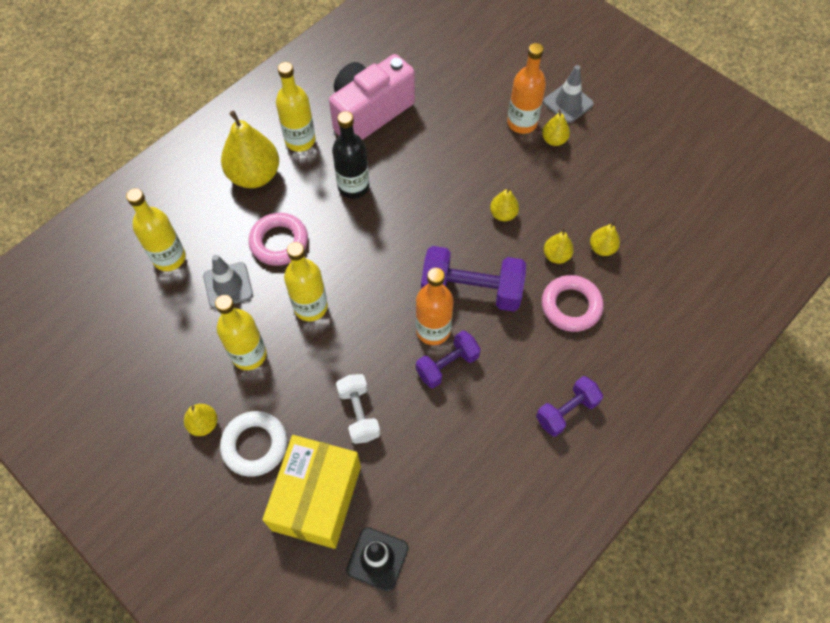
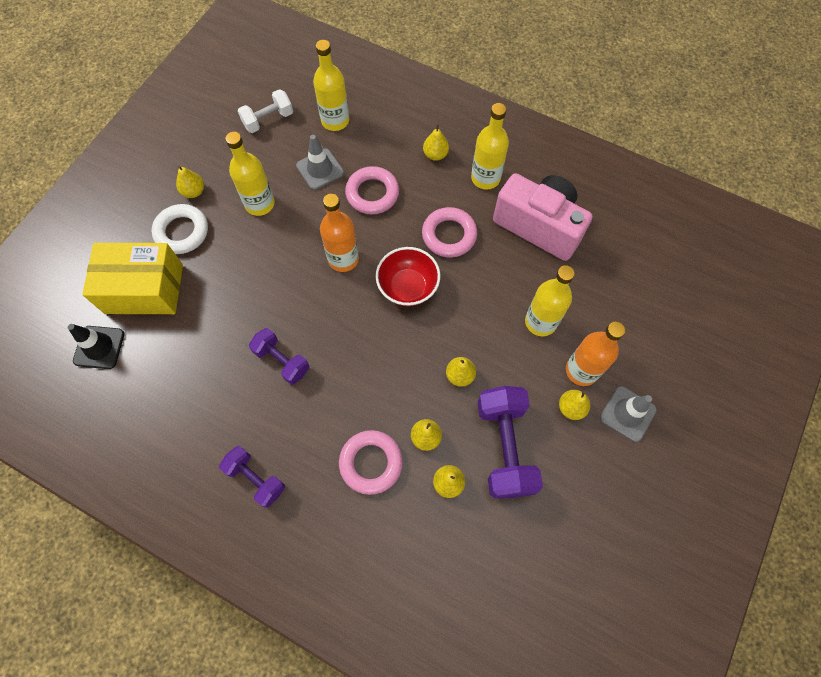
camera: 75 degrees right, 5 degrees up
(254, 175) = (435, 154): yellow pear -> yellow pear, size x0.50
(310, 307) = (314, 236): yellow bottle -> yellow bottle (540, 322)
(353, 186) = (449, 235): black bottle -> pink ring
(359, 414) = (222, 300): white dumbbell -> white dumbbell (268, 120)
(399, 235) = (408, 287): none -> red bowl
(433, 330) = (314, 340): orange bottle -> orange bottle (343, 259)
(471, 290) = (364, 364): purple dumbbell -> purple dumbbell (504, 447)

